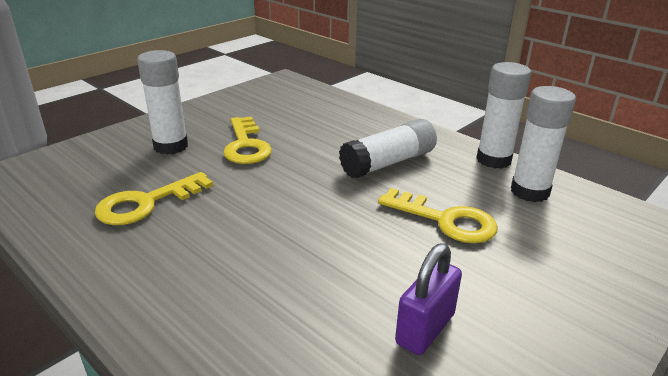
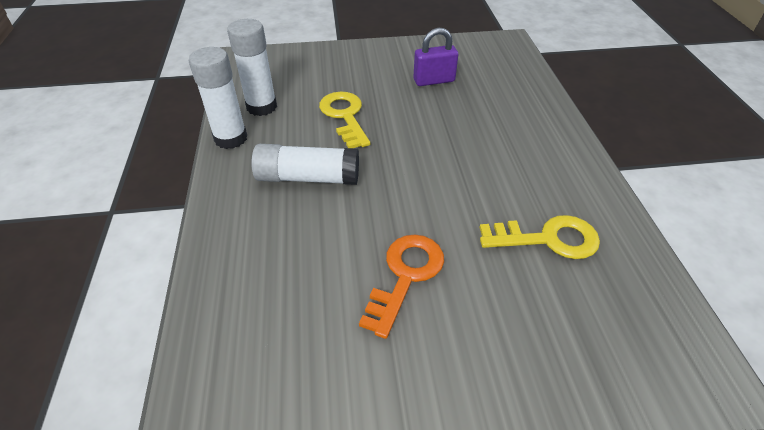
camera: 140 degrees left, 15 degrees up
(171, 146) = (490, 326): white glue stick -> none
(246, 145) = (405, 276): yellow key -> orange key

